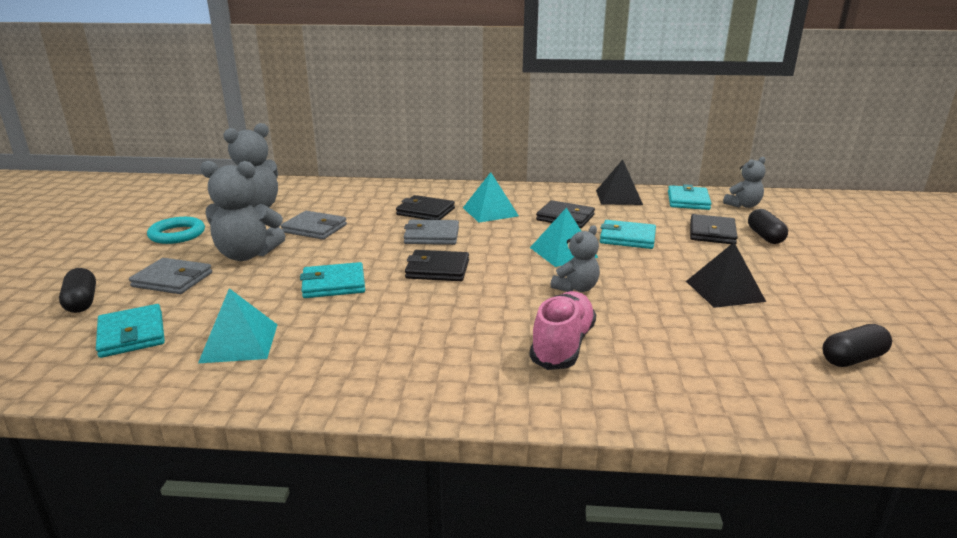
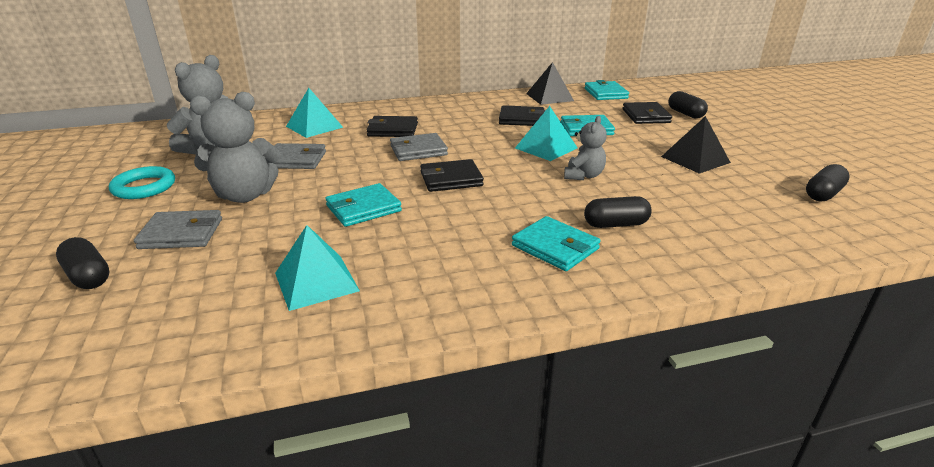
camera: 20 degrees left, 5 degrees up
(132, 334) = (184, 298): turquoise wallet -> turquoise wallet (555, 247)
(490, 212) = (452, 122): turquoise pyramid -> turquoise pyramid (314, 127)
(562, 345) = (615, 224): pink shoe -> black capsule
(743, 205) = (649, 92): grey teddy bear -> none

